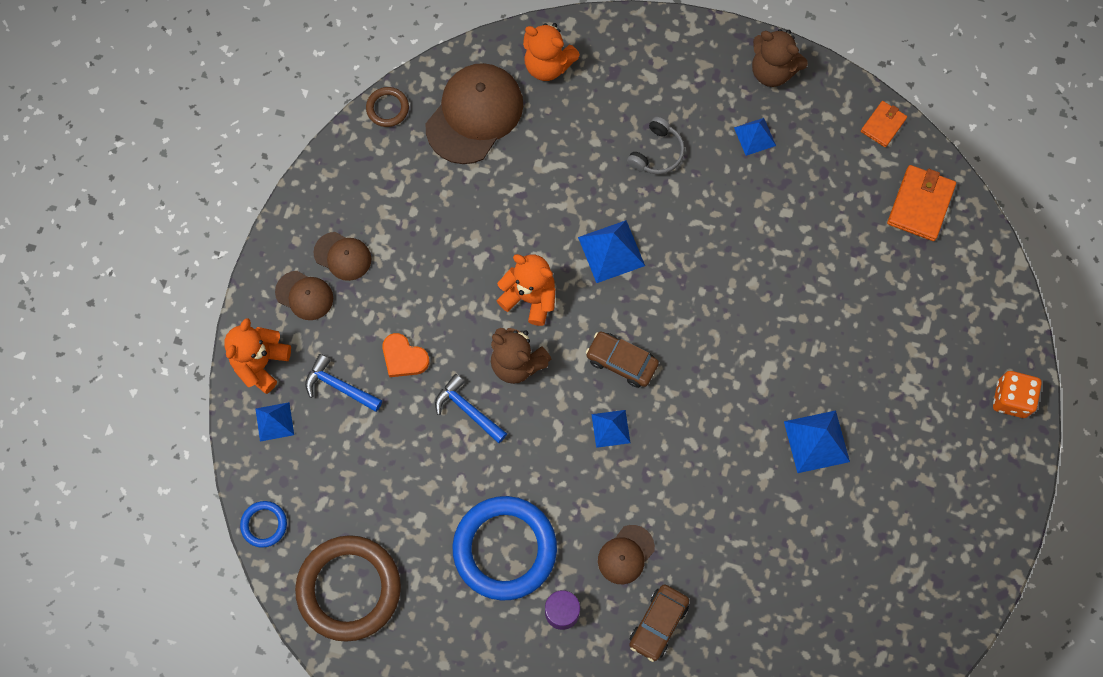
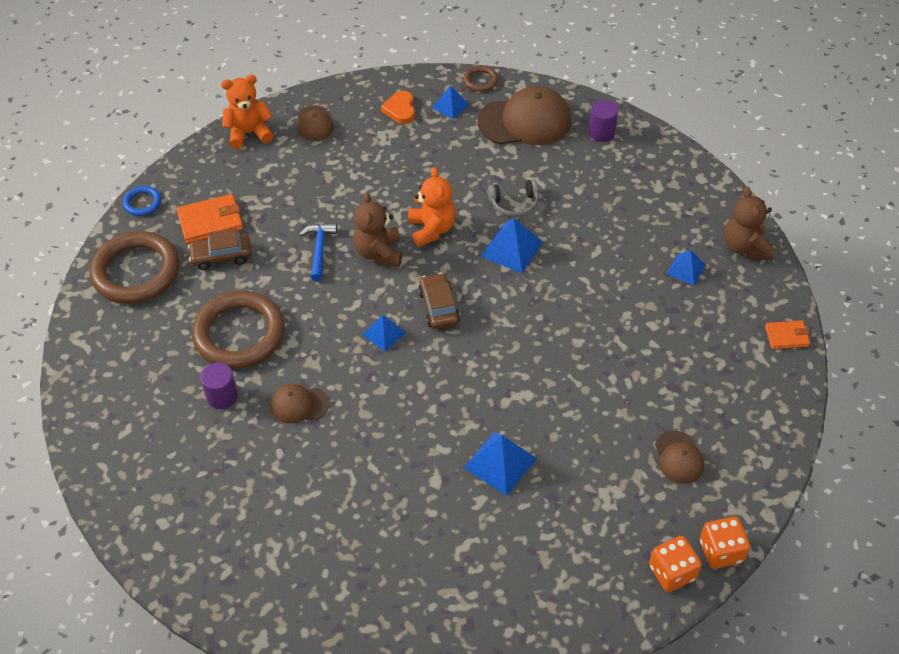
camera: 50 degrees right, 20 degrees down
(274, 421) = (216, 164): blue pyramid -> blue pyramid (450, 106)
(339, 386) = (271, 177): blue hammer -> none
(342, 256) = (359, 124): brown cap -> brown cap (679, 457)
(404, 357) = (322, 195): orange heart -> orange heart (400, 109)
(505, 549) = (239, 334): blue ring -> brown ring
(548, 65) = (601, 132): orange teddy bear -> purple cylinder
(657, 153) = (609, 226): grey headphones -> grey headphones (514, 204)
(658, 624) = (264, 459): brown car -> brown car (221, 256)
(920, 204) = (755, 401): orange wallet -> orange wallet (210, 221)
(1022, 349) = (721, 551): none -> orange dice

